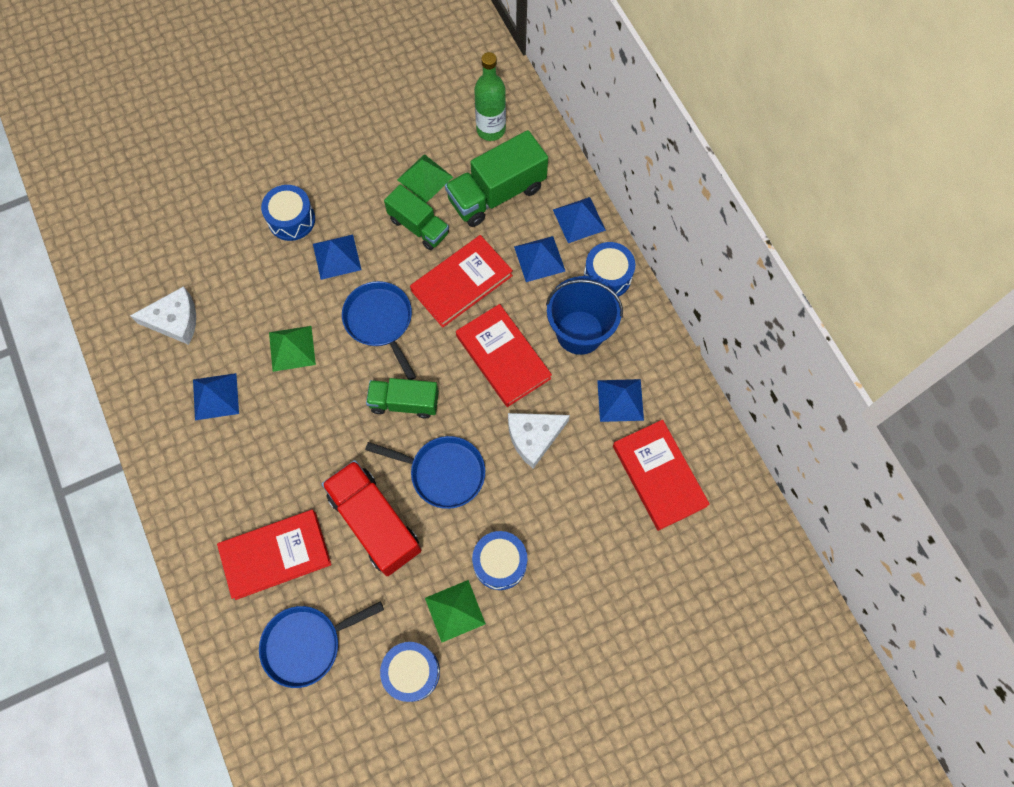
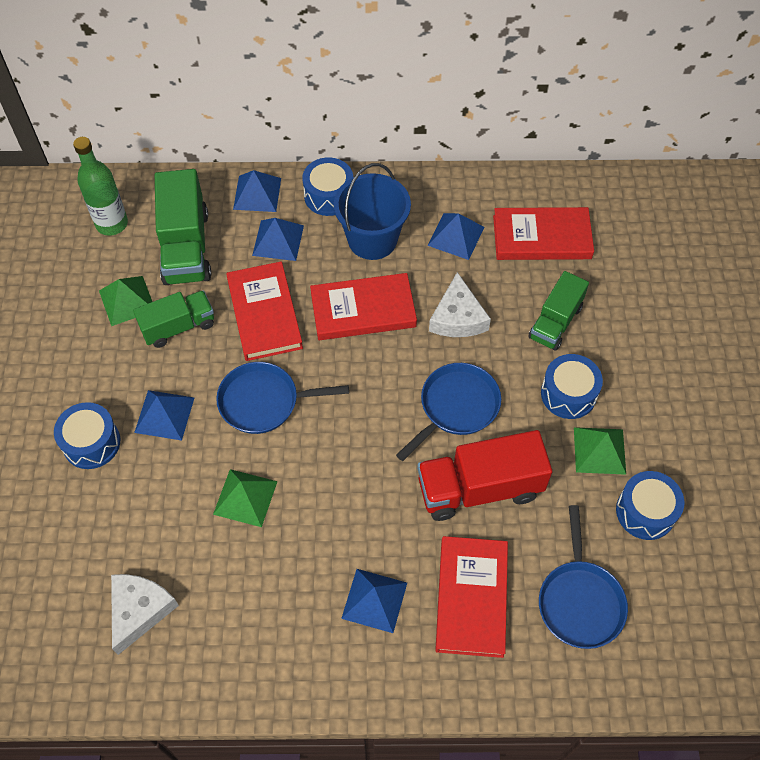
camera: 65 degrees left, 10 degrees down
(215, 396) = (258, 597): blue pyramid -> blue pyramid (374, 600)
(404, 402) = (365, 413): green truck -> green truck (555, 322)

